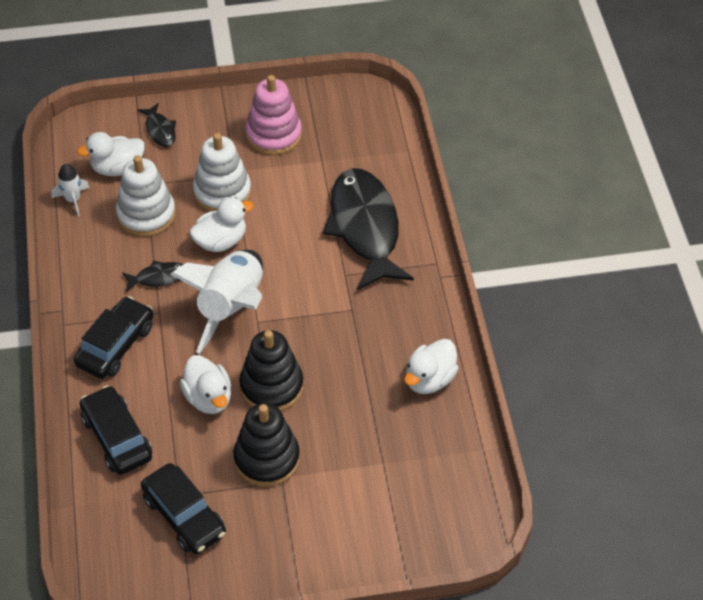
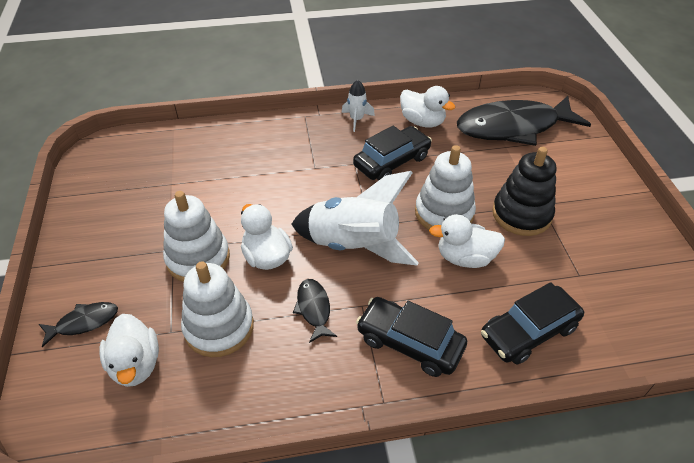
camera: 90 degrees left, 5 degrees down
(73, 200) = (180, 412): white rocket -> white rocket (356, 119)
(184, 515) = (599, 269): black car -> black car (391, 161)
(208, 398) = (465, 258): white duck -> white duck turned 150 degrees counterclockwise
(271, 386) = (444, 213): black stacking toy -> white stacking toy
(274, 135) = (125, 219): pink stacking toy -> none
(365, 228) = (261, 155): black fish -> black fish (513, 127)

